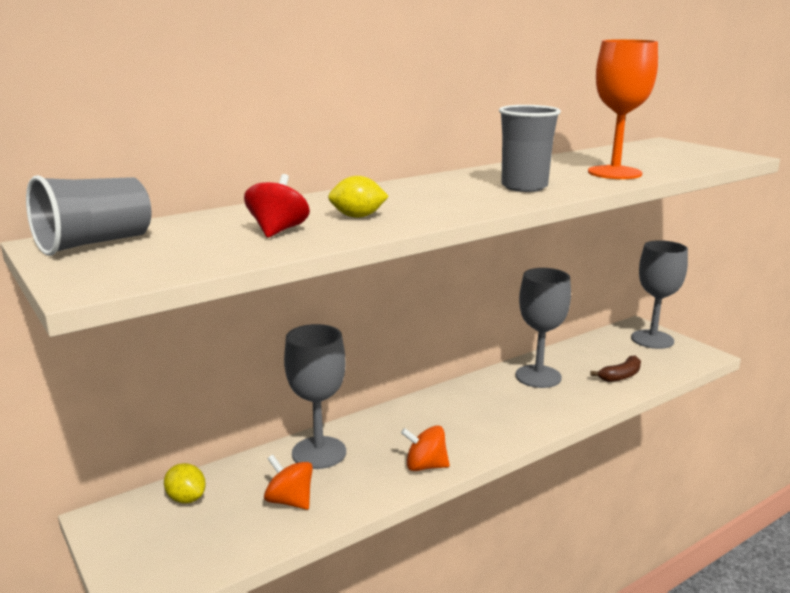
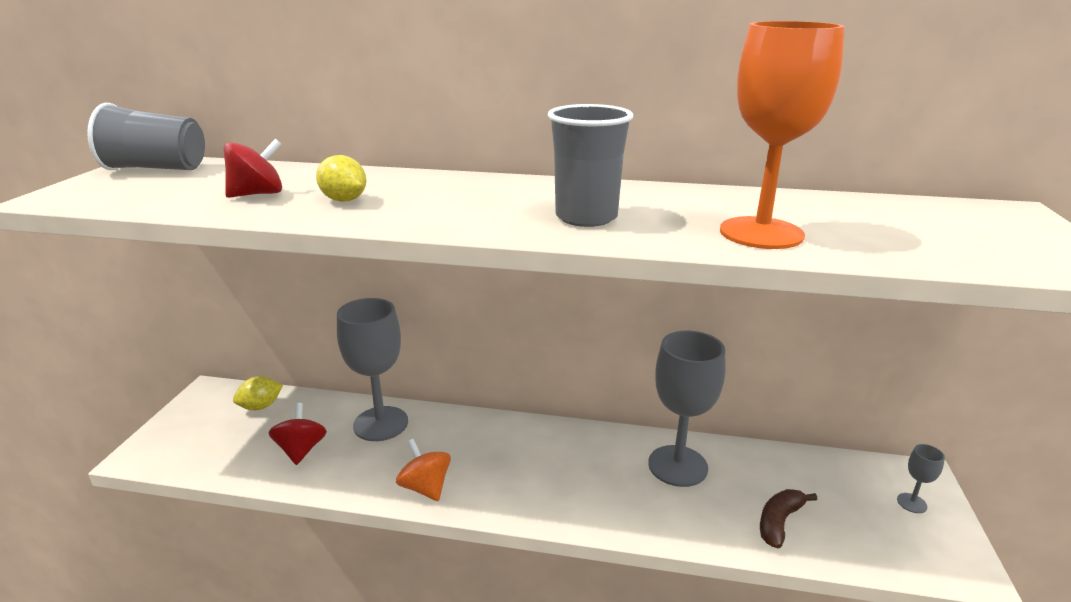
camera: 45 degrees right, 5 degrees up
(186, 498) = (260, 406): yellow lemon -> yellow lemon turned 60 degrees clockwise
(290, 501) = (301, 450): orange spinning top -> red spinning top
(620, 376) = (779, 522): brown banana -> brown banana turned 120 degrees clockwise
(652, 339) = (911, 503): grey goblet -> grey goblet, size x0.43

